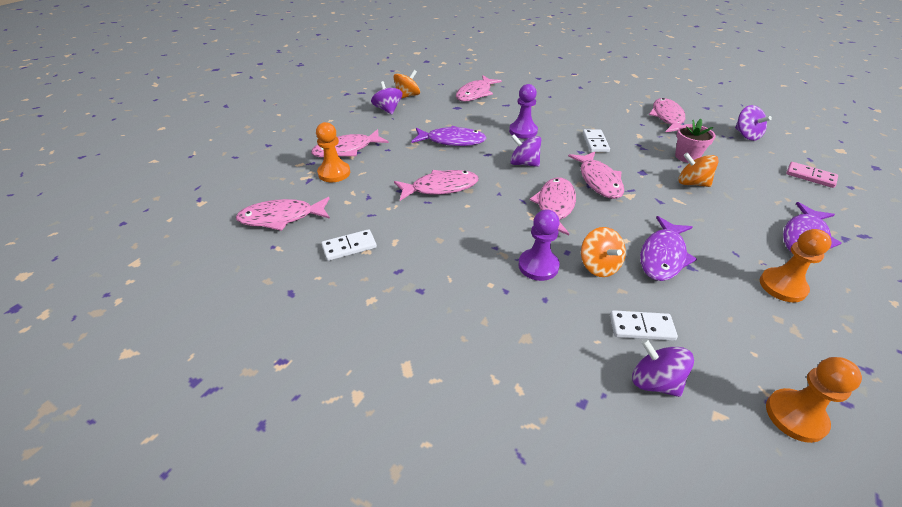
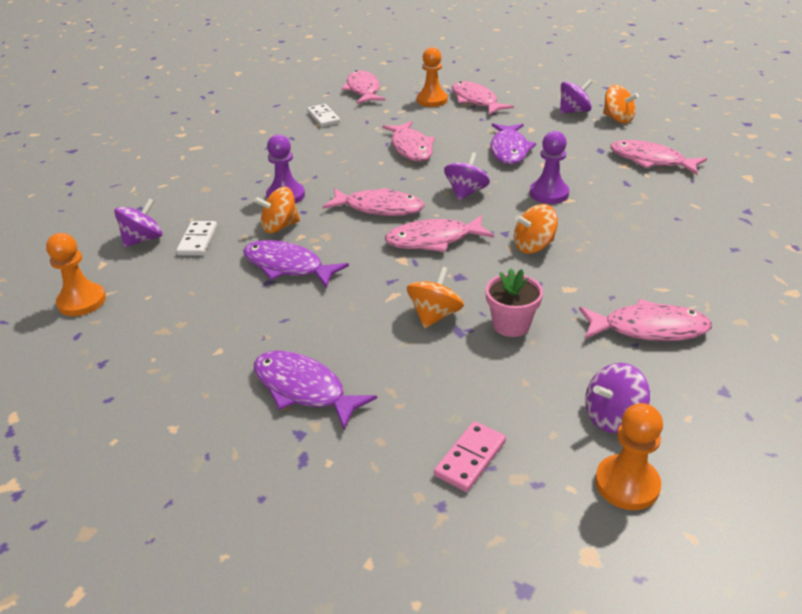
camera: 90 degrees right, 5 degrees down
(595, 142) = (533, 246): white domino -> orange spinning top
(782, 286) = (223, 340): orange pawn -> orange pawn (627, 484)

